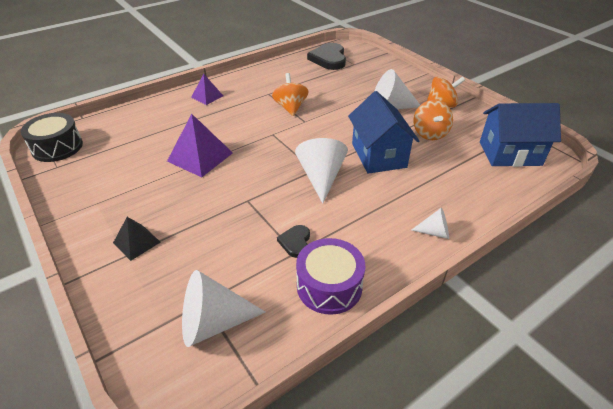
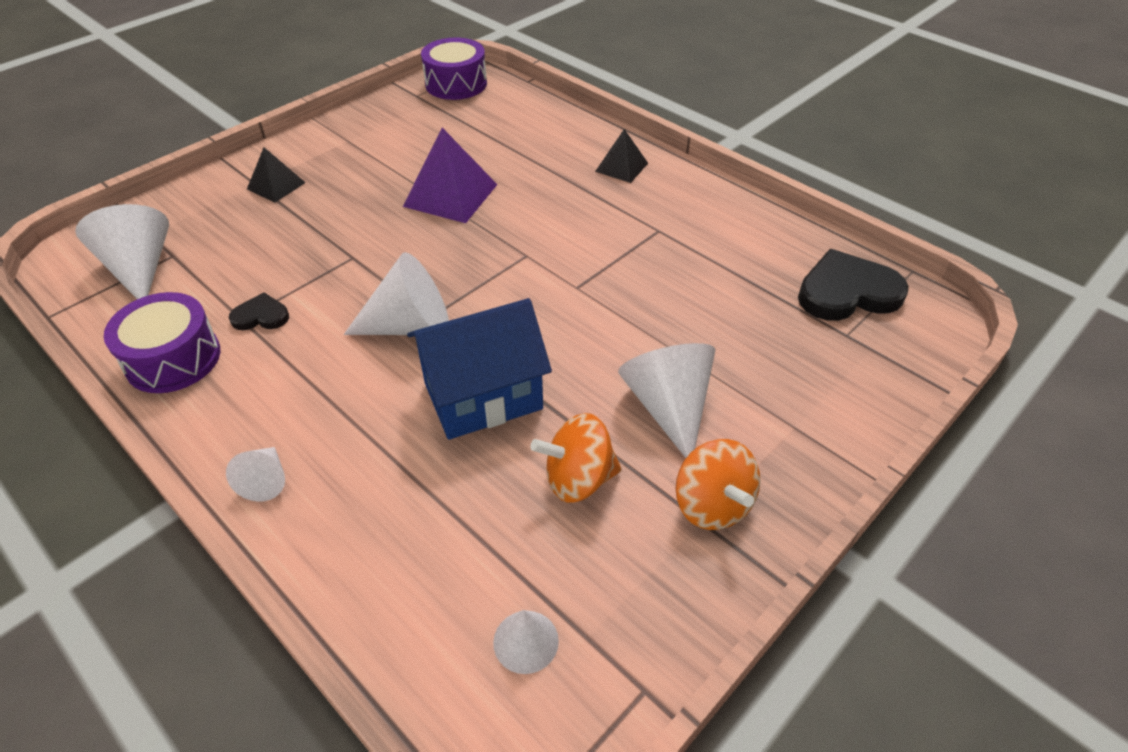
camera: 80 degrees right, 5 degrees up
(57, 147) = (456, 84): black drum -> purple drum
(207, 96) = (621, 167): purple pyramid -> black pyramid
(290, 107) = (618, 263): orange spinning top -> none
(510, 153) = (526, 641): blue house -> white cone

